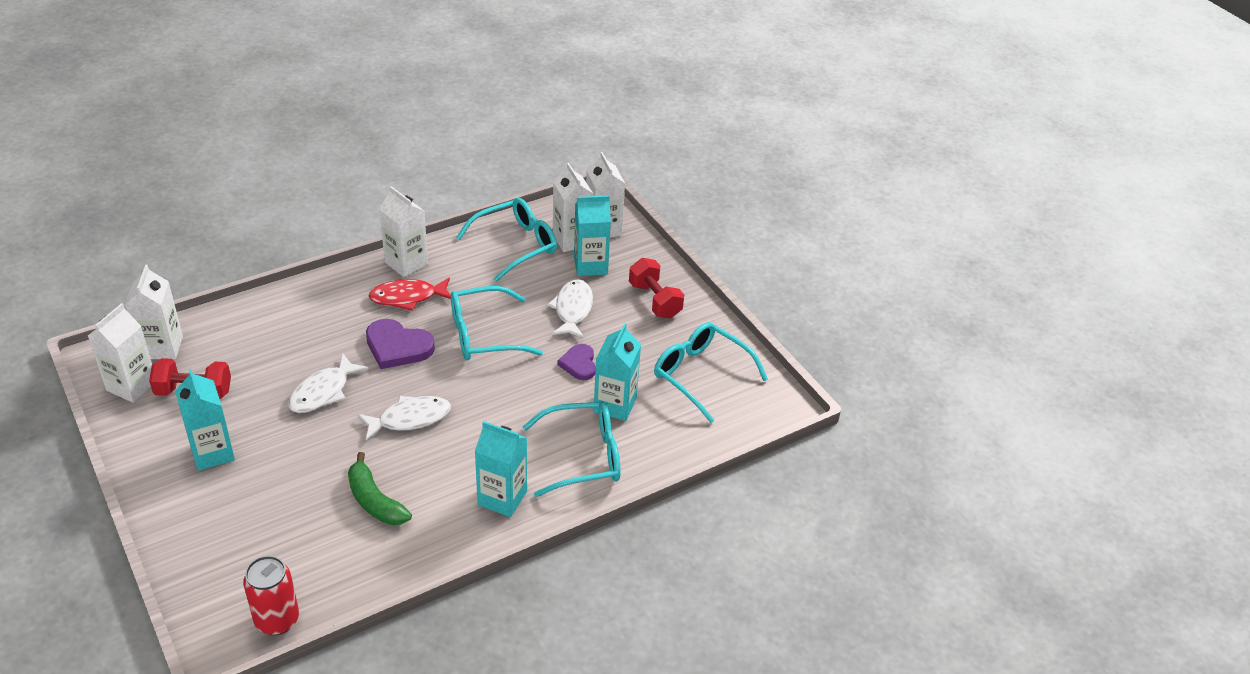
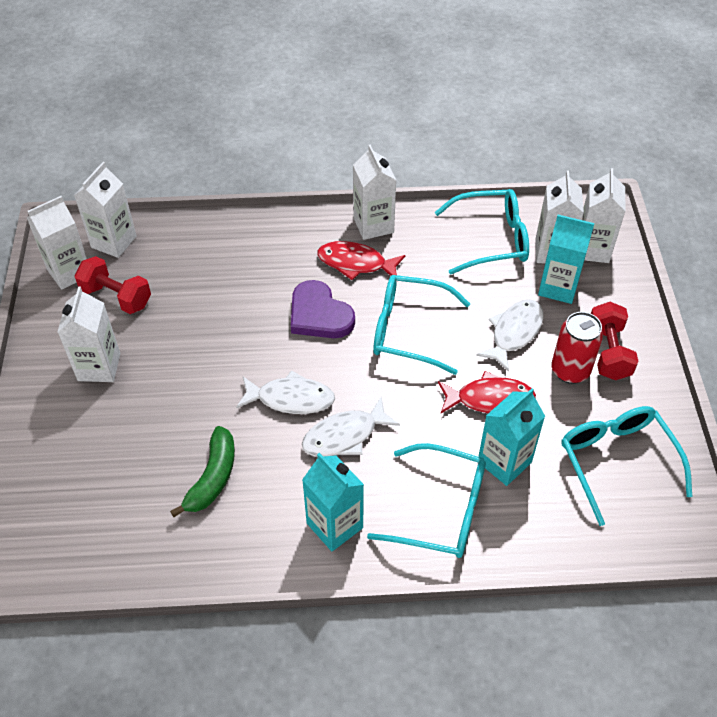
camera: 30 degrees right, 10 degrees up
(212, 453) = (99, 367): turquoise carton -> white carton
(277, 620) = (61, 571): red can -> red can (570, 370)
(323, 391) = (227, 338): white fish -> white fish (344, 435)
(375, 501) = (213, 477): green banana -> green banana turned 150 degrees counterclockwise
(579, 364) = (489, 399): purple heart -> red fish

